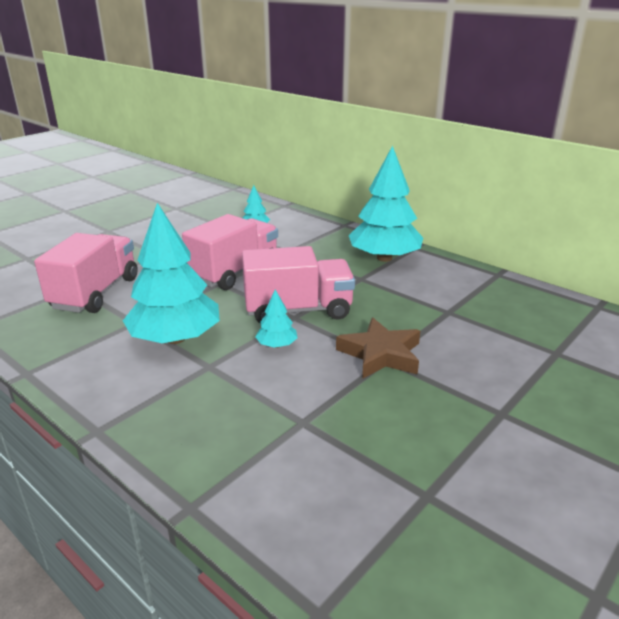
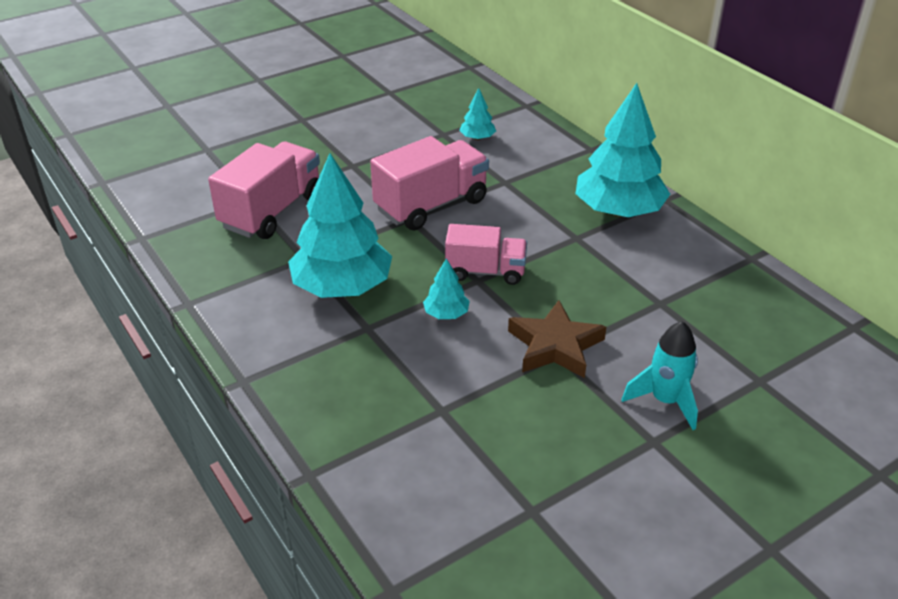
camera: 15 degrees right, 10 degrees up
(298, 310) = (485, 271): pink truck -> pink truck, size x0.65
(492, 380) = (665, 401): none -> turquoise rocket

